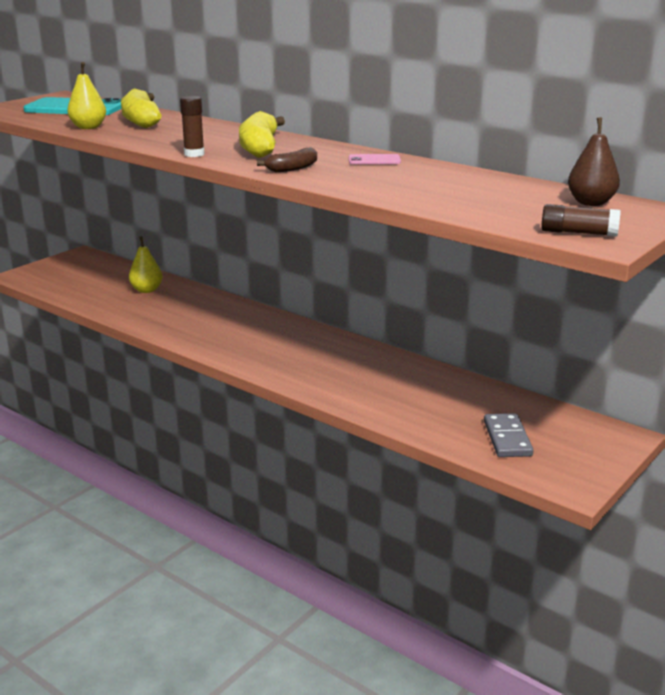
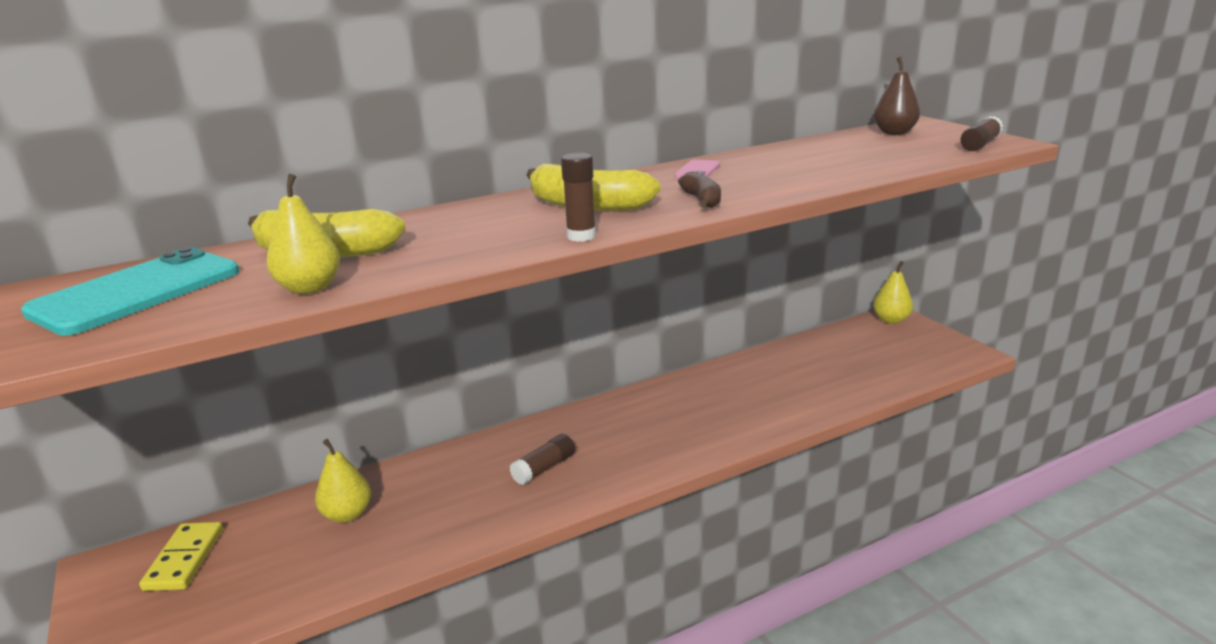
camera: 65 degrees left, 0 degrees up
(93, 267) = (185, 559): none -> yellow domino
(223, 329) = (544, 468): none -> brown glue stick
(507, 438) = (887, 360): grey domino -> none
(610, 434) = (891, 320): none -> yellow pear

